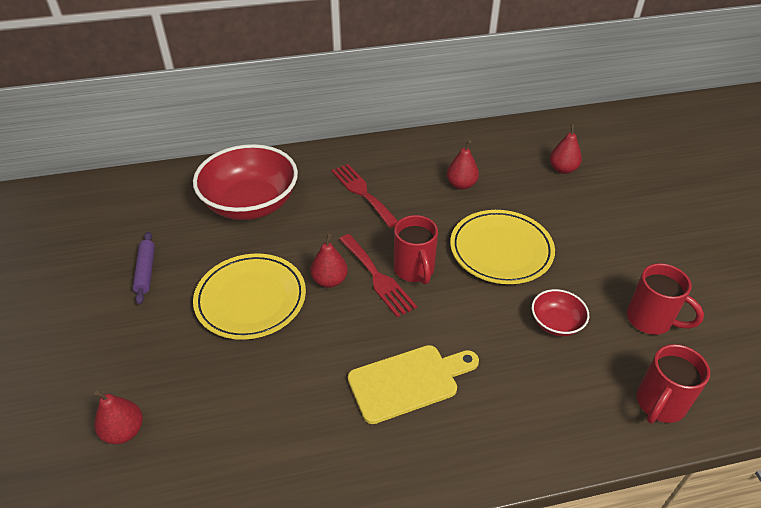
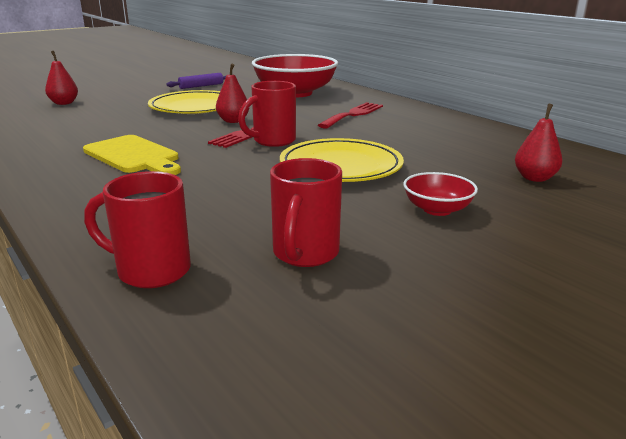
camera: 65 degrees right, 20 degrees down
(461, 184) = (420, 141): red pear -> none
(556, 323) = (251, 201): red bowl -> red bowl (437, 209)

